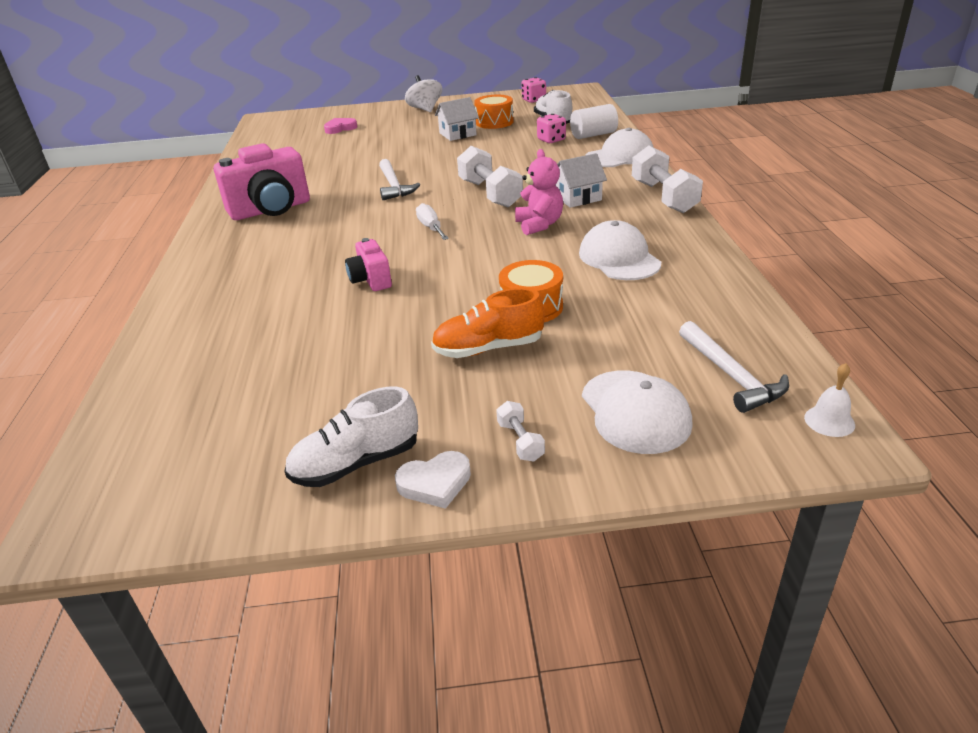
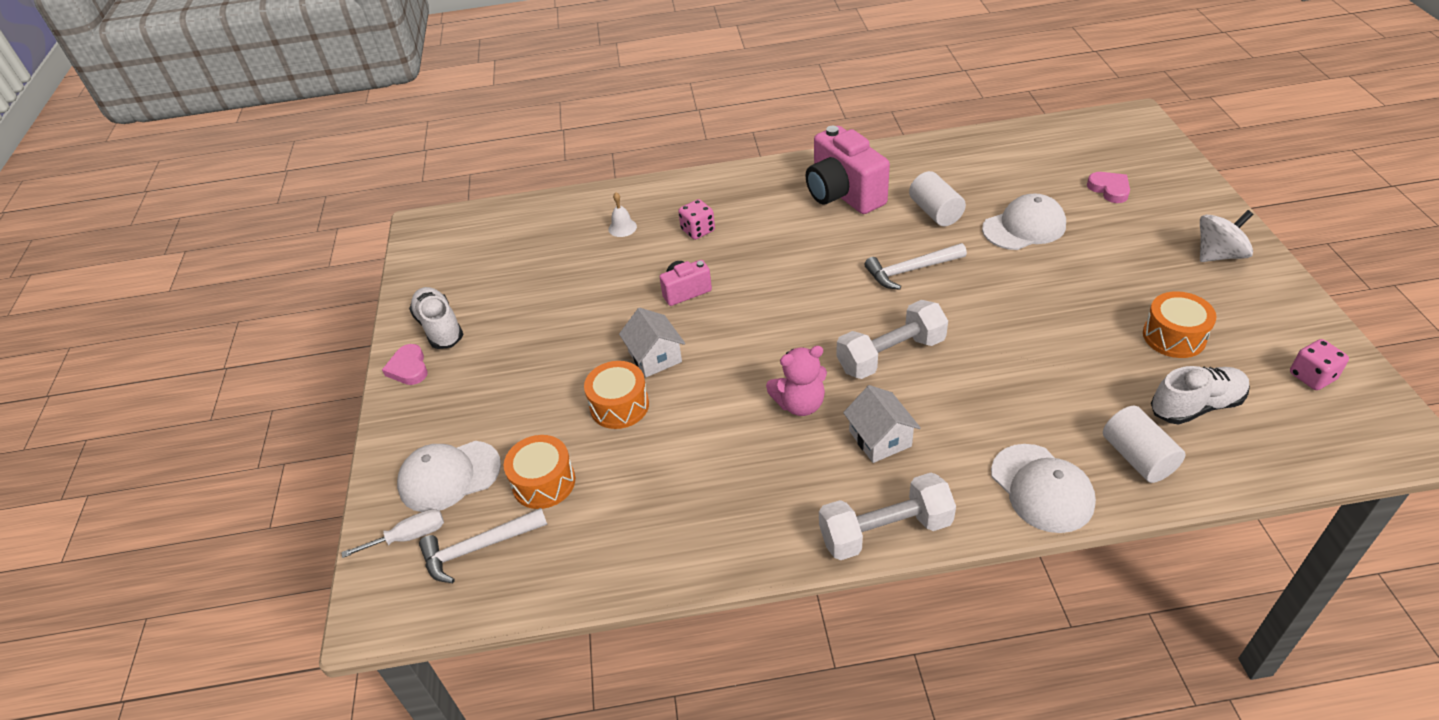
camera: 90 degrees right, 10 degrees up
(325, 177) = (935, 212): none -> white cylinder
(431, 227) = (796, 316): white screwdriver -> white screwdriver (409, 537)
(435, 483) = (408, 368): white heart -> pink heart
(457, 134) = (1109, 302): white house -> white house (655, 357)
(488, 348) = (557, 381): orange shoe -> none
(520, 441) = (435, 408): white dumbbell -> none
(551, 140) = (1103, 406): pink dice -> pink dice (698, 230)
(619, 258) = (710, 475): white cap -> white cap (1024, 227)
(636, 343) = (544, 482): none -> orange drum
(829, 421) = (399, 609): white bell -> white bell (622, 228)

